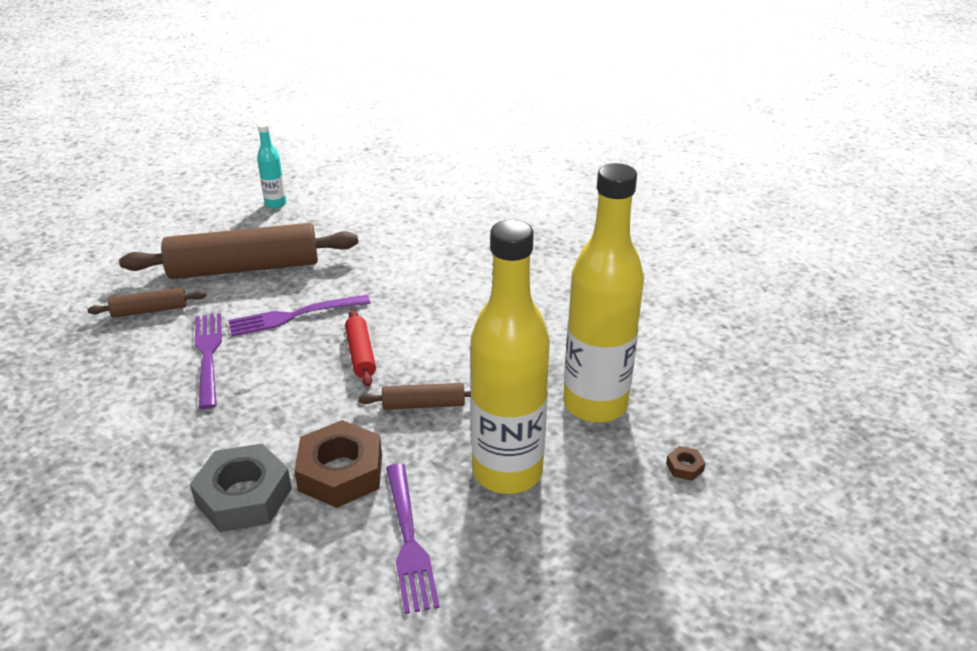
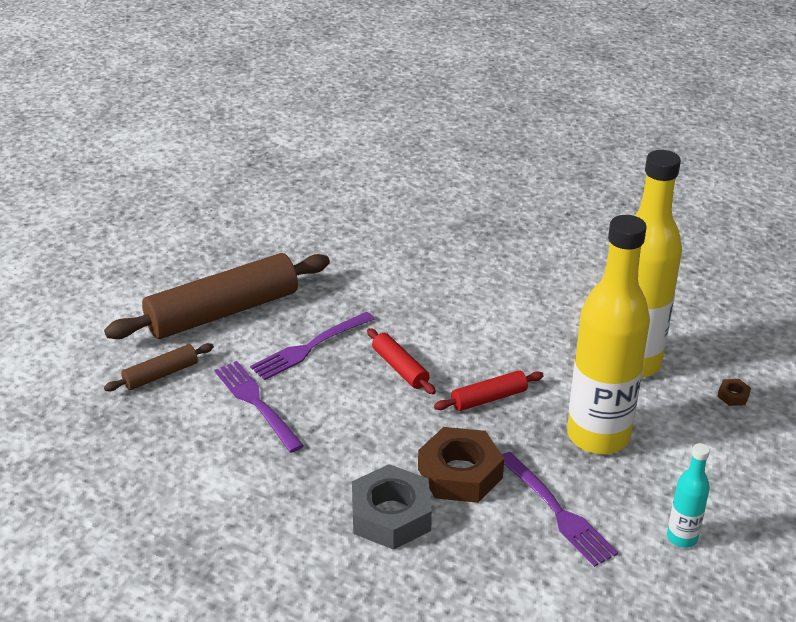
camera: 20 degrees left, 0 degrees up
(275, 204) = (202, 241): turquoise bottle -> turquoise bottle (682, 537)
(423, 404) = (489, 398): brown rolling pin -> red rolling pin

